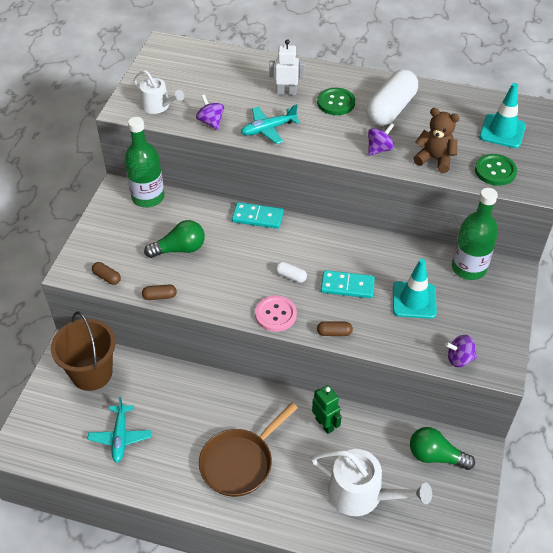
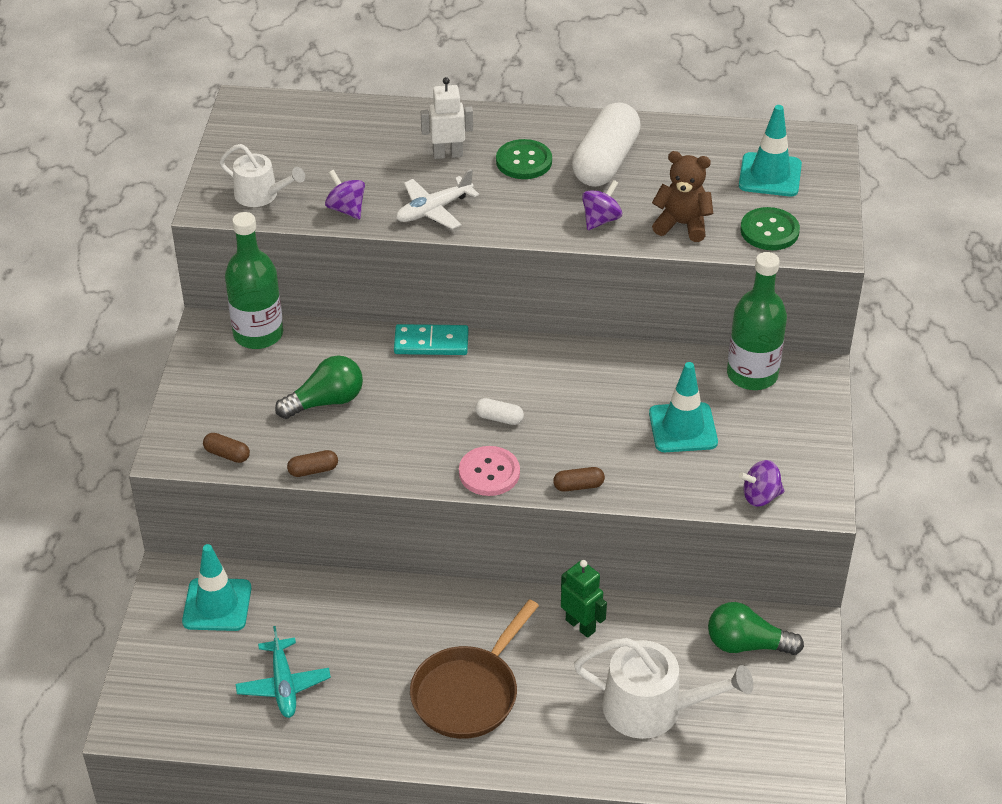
camera: 10 degrees left, 5 degrees down
(92, 373) = (217, 605): brown bucket -> turquoise traffic cone
(268, 129) = (433, 210): turquoise plane -> white plane
(347, 286) = (584, 421): turquoise domino -> none

